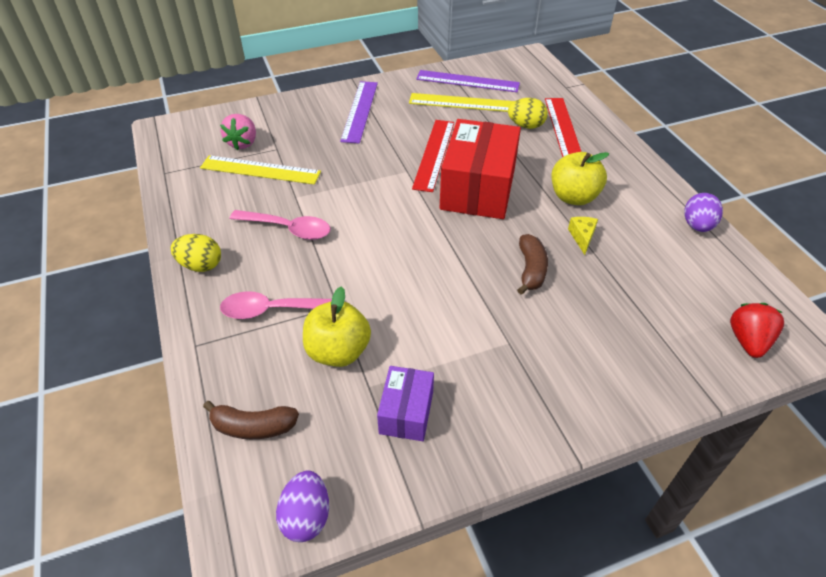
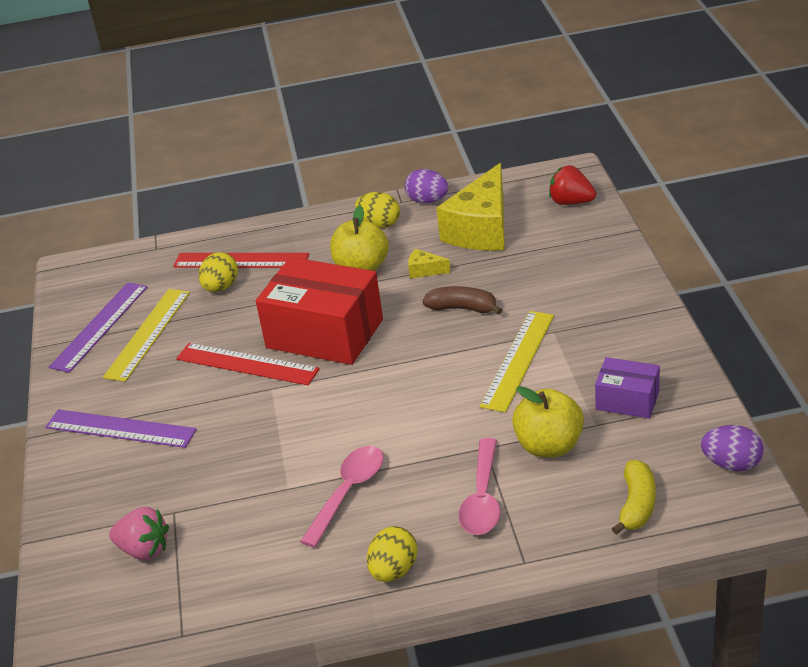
camera: 75 degrees left, 10 degrees down
(253, 427) = (636, 505): brown banana -> yellow banana
(260, 170) = (216, 526): yellow ruler -> yellow ruler (517, 360)
(645, 199) = (379, 224): none -> yellow egg
(665, 270) = (482, 229): none -> yellow cheese

